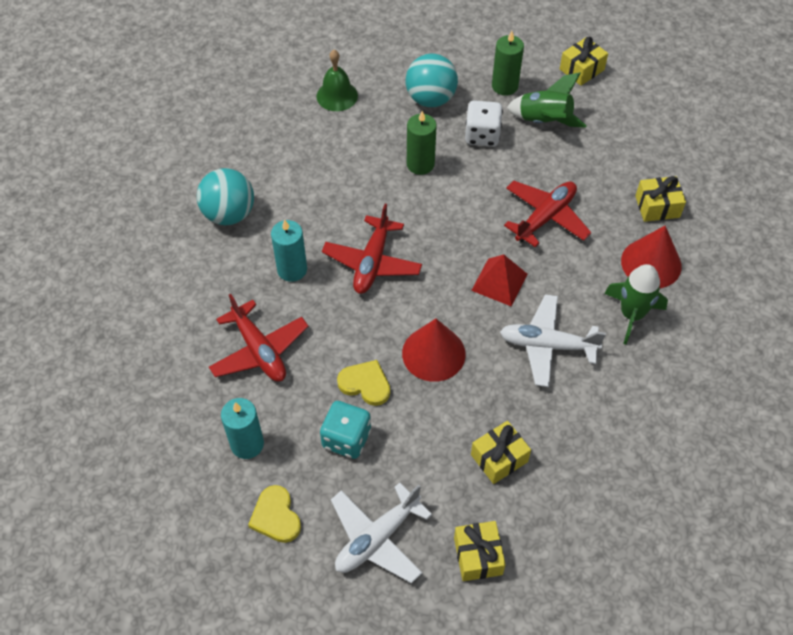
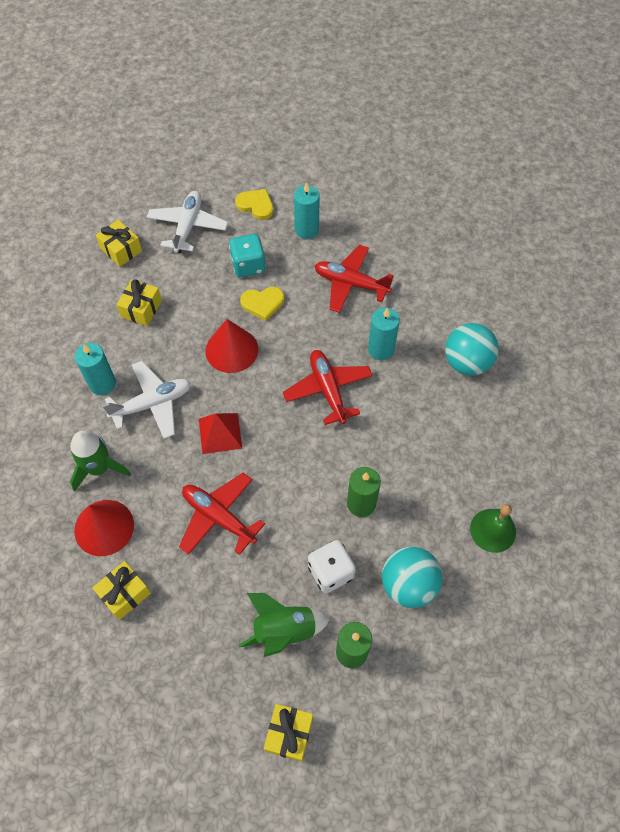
camera: 145 degrees right, 5 degrees up
(545, 217) = (219, 517): red plane -> red plane turned 120 degrees clockwise
(587, 396) = (102, 383): none -> turquoise candle

